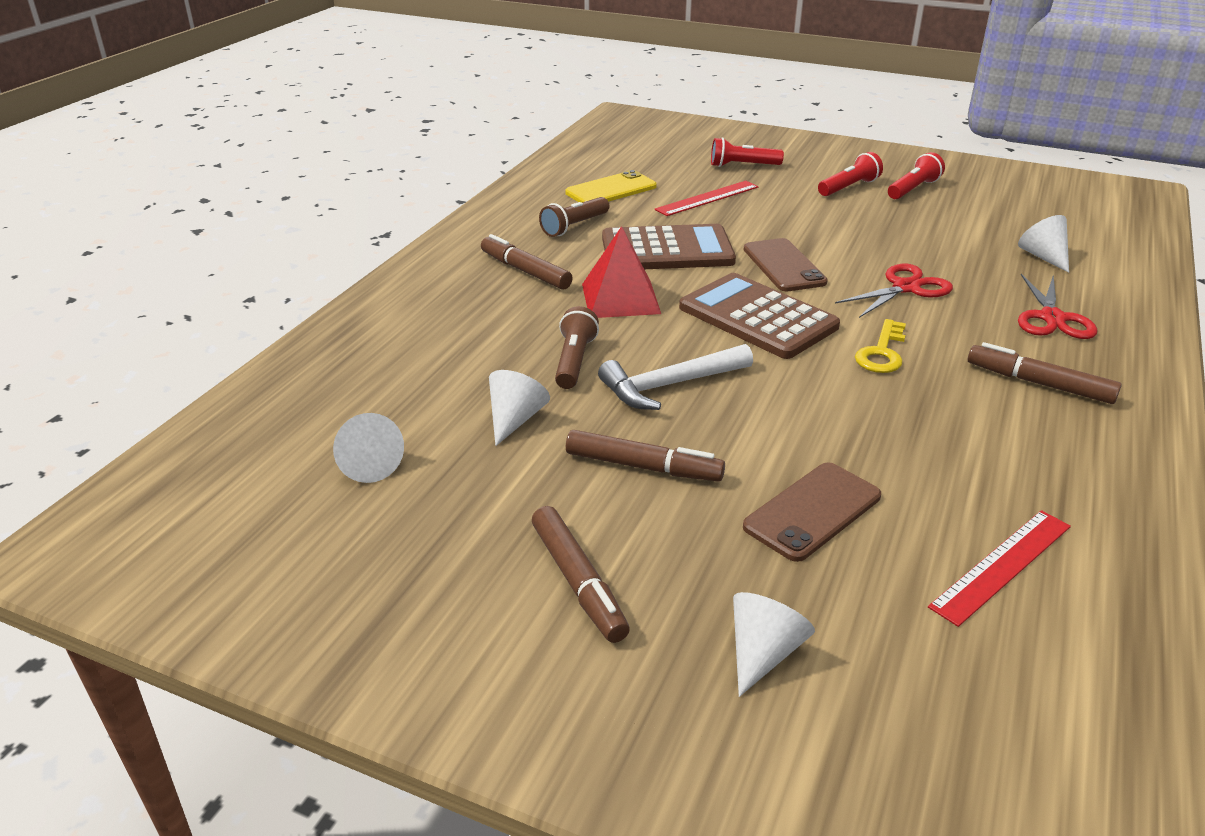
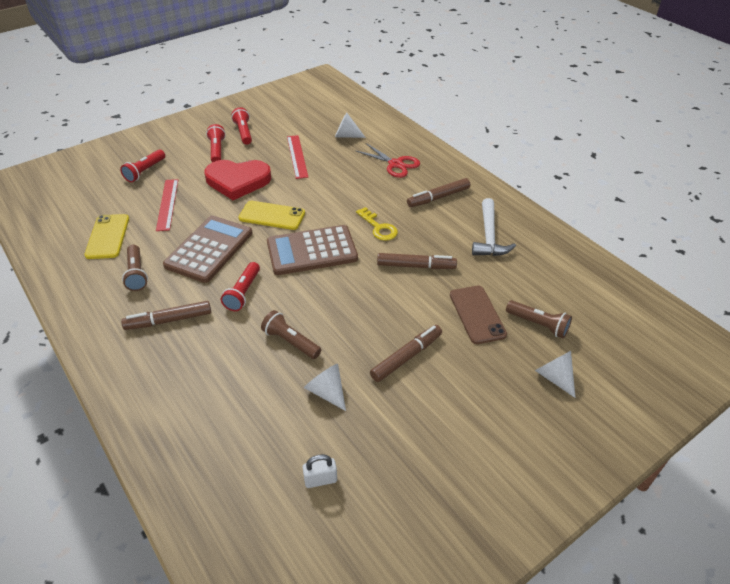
camera: 60 degrees left, 10 degrees up
(368, 464) = (320, 480): white cone -> white padlock
(578, 582) = (477, 422): brown marker -> brown marker (416, 266)
(620, 298) = (243, 293): red pyramid -> red flashlight
(670, 385) = (346, 314): white hammer -> white hammer (489, 236)
(783, 265) = (272, 216): brown phone -> yellow phone
(813, 220) = (238, 181): none -> red heart
(873, 595) = (538, 325): none -> brown flashlight
(906, 288) = (332, 189): red scissors -> none
(1002, 565) = (541, 278): red ruler -> red ruler (297, 156)

